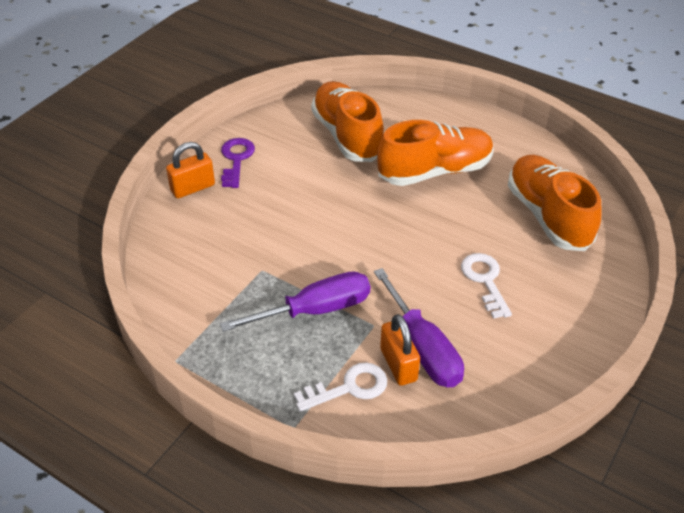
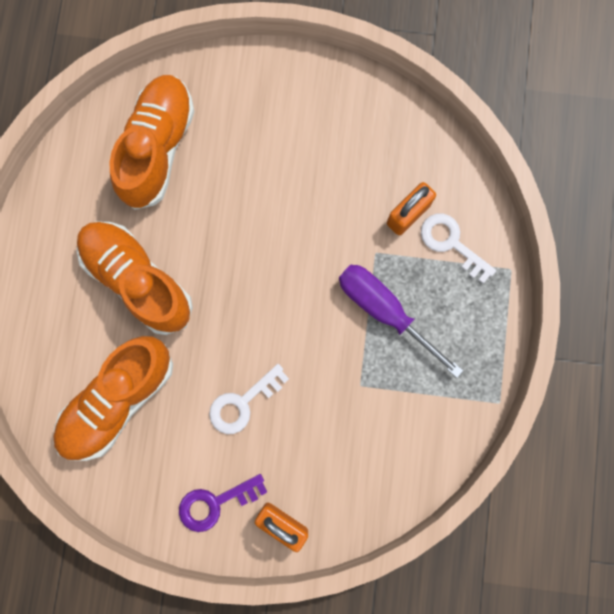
camera: 115 degrees left, 35 degrees up
(423, 348) = (380, 201): purple screwdriver -> none
(485, 280) = (275, 177): white key -> white key (243, 403)
(547, 216) = (158, 148): orange shoe -> orange shoe turned 150 degrees clockwise

